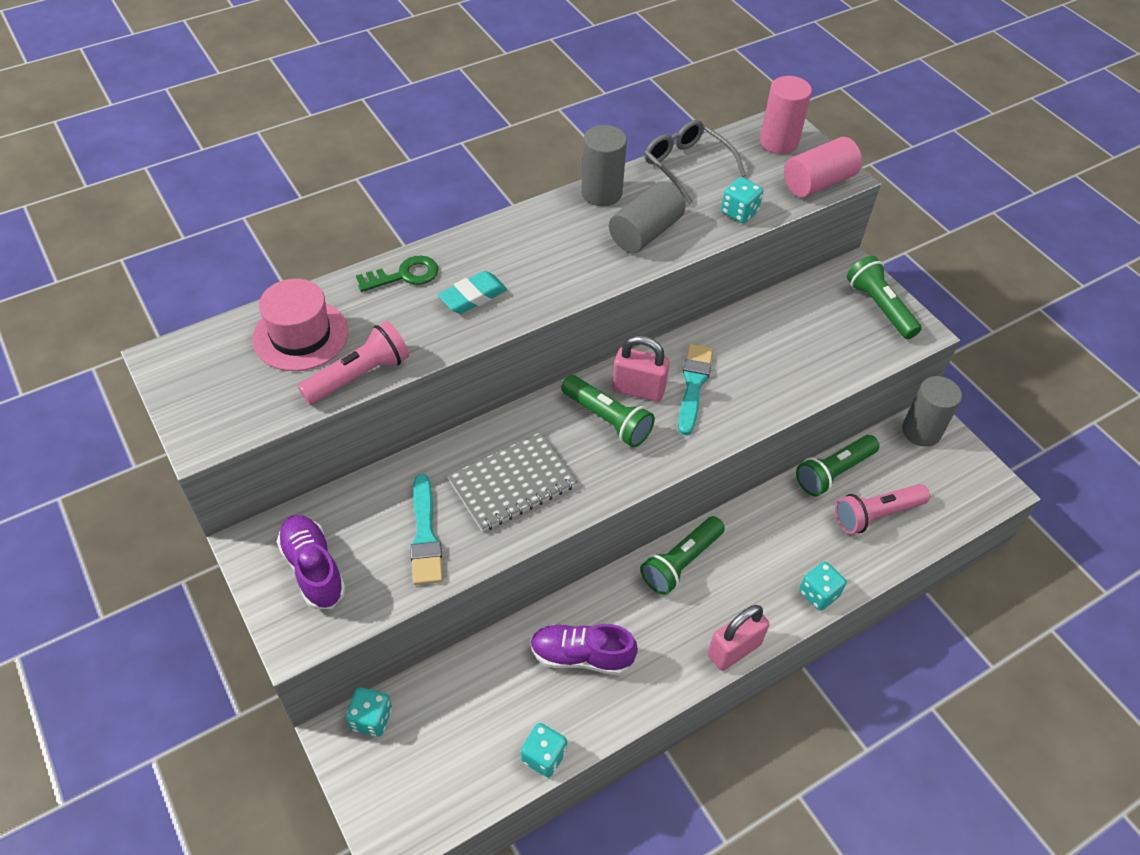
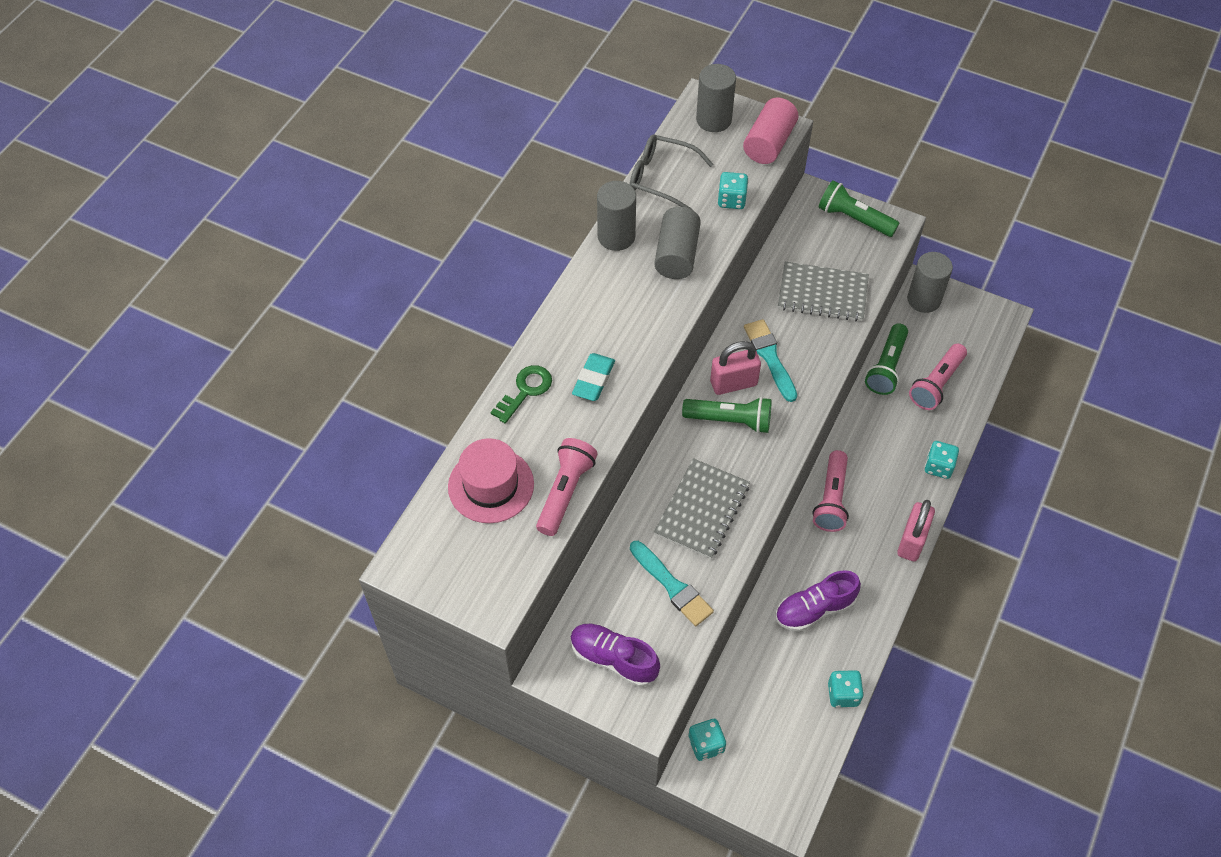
camera: 30 degrees left, 5 degrees up
(681, 562) = (831, 499): green flashlight -> pink flashlight
(778, 142) = (713, 120): pink cylinder -> grey cylinder
(793, 356) = (822, 293): none -> grey notebook

